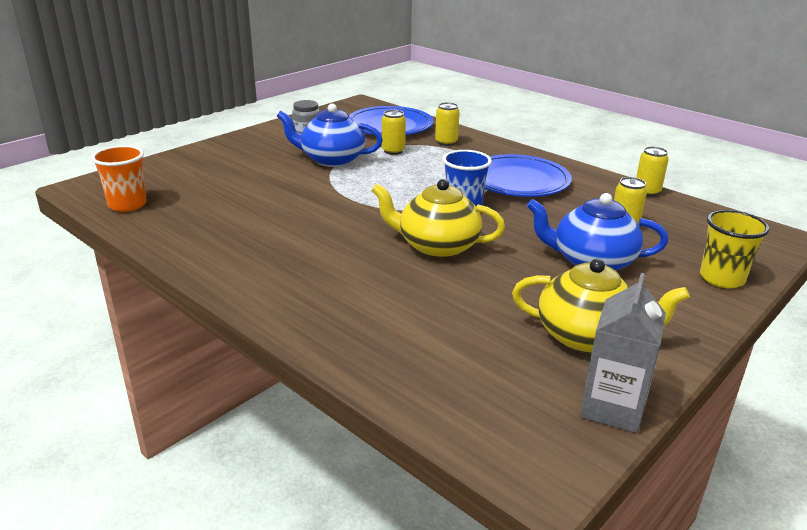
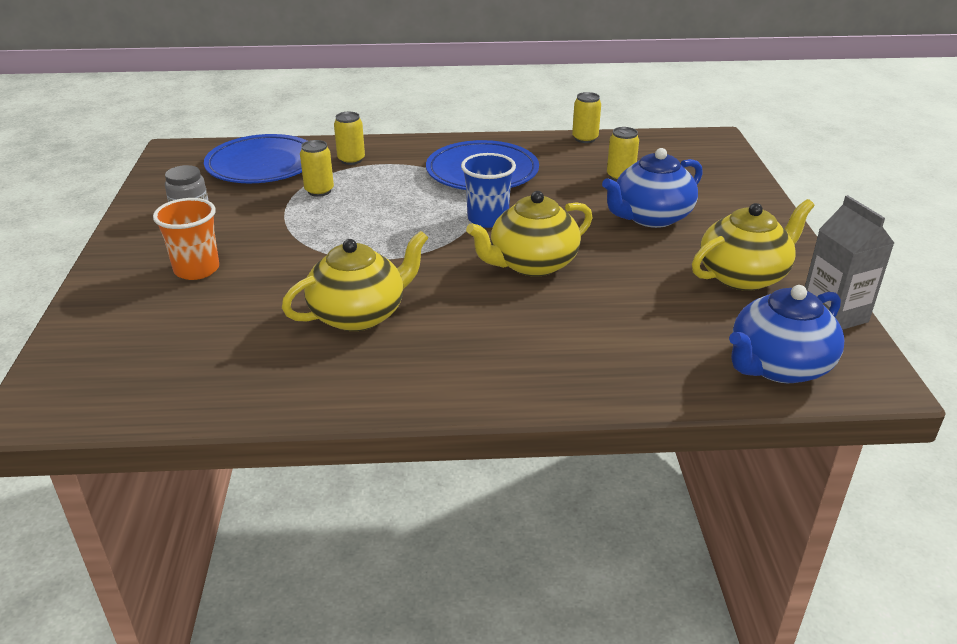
camera: 45 degrees left, 5 degrees up
(127, 205) = (149, 393): orange cup -> orange cup (197, 269)
(282, 221) = (359, 314): none -> yellow teapot
(331, 160) = (276, 228): blue teapot -> blue teapot (778, 366)
(721, 278) = (736, 188): yellow cup -> none

